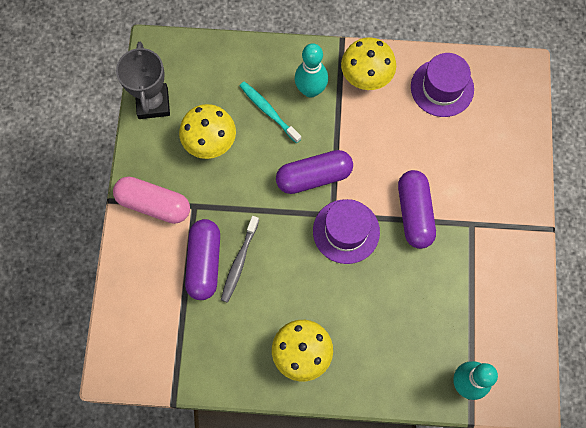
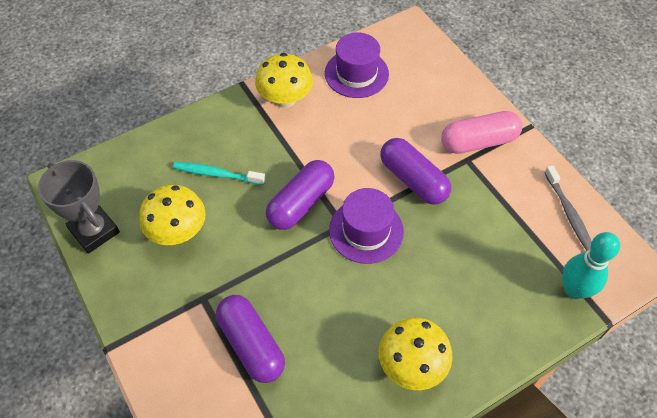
camera: 35 degrees left, 15 degrees down
(154, 204) = (159, 322): pink capsule -> pink capsule (478, 141)
(239, 262) = (286, 321): grey toothbrush -> grey toothbrush (568, 213)
(310, 90) = (243, 136): turquoise bowling pin -> none

